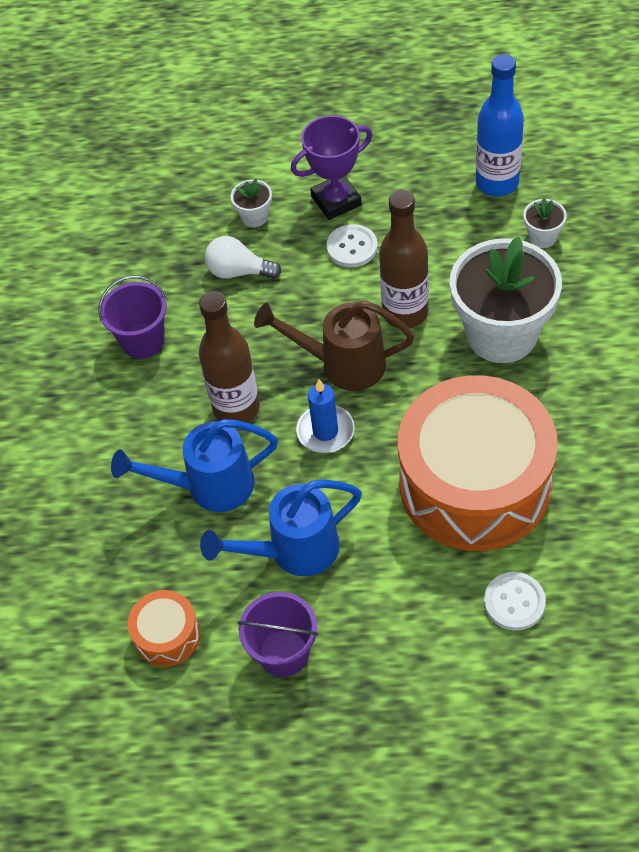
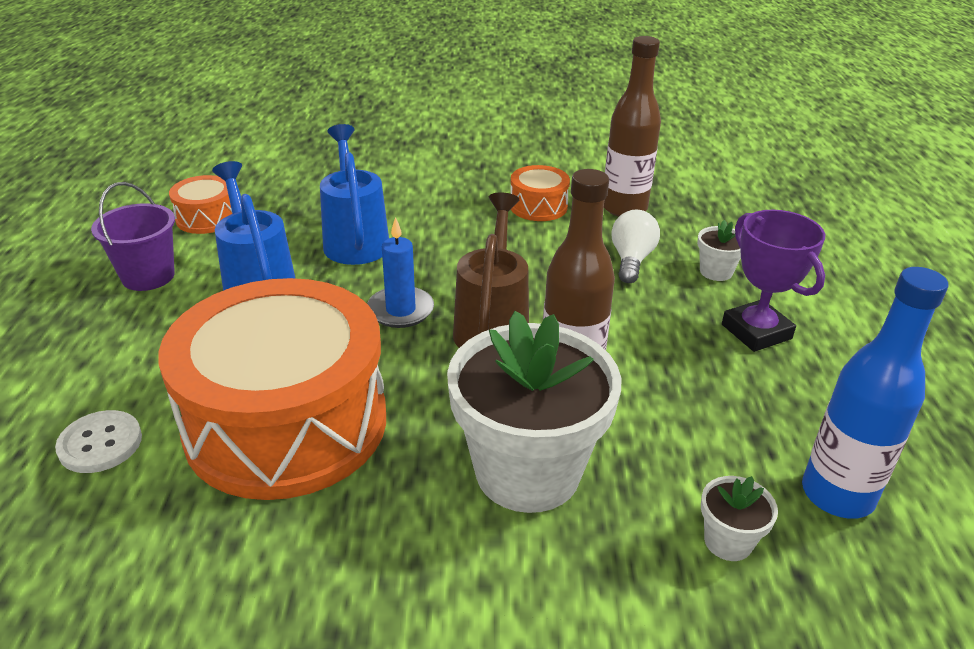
camera: 85 degrees right, 20 degrees down
(143, 341) = (538, 206): purple bucket -> orange drum
(236, 408) = (445, 256): brown bottle -> brown bottle (624, 208)
(352, 247) = (678, 341): white button -> none

